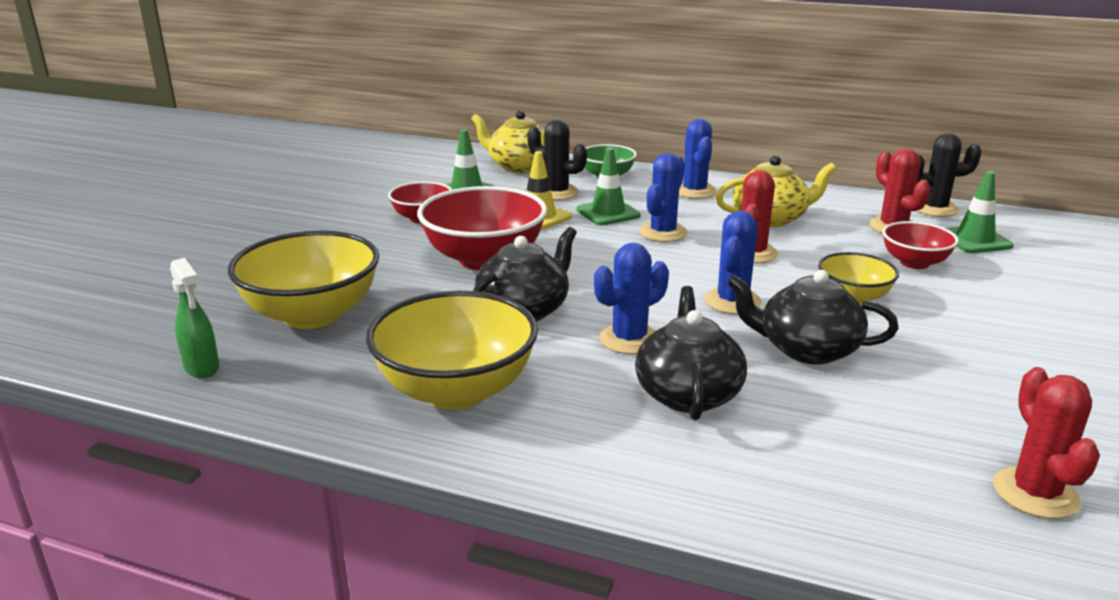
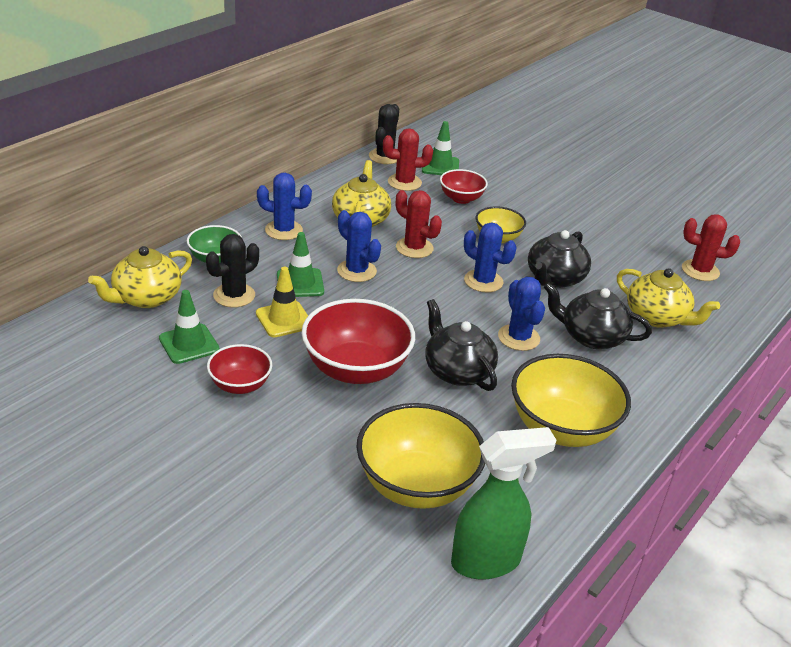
camera: 75 degrees left, 10 degrees up
(202, 368) = (486, 561): green spray bottle -> green spray bottle, size x1.72
(810, 451) = (657, 317): none -> yellow teapot

